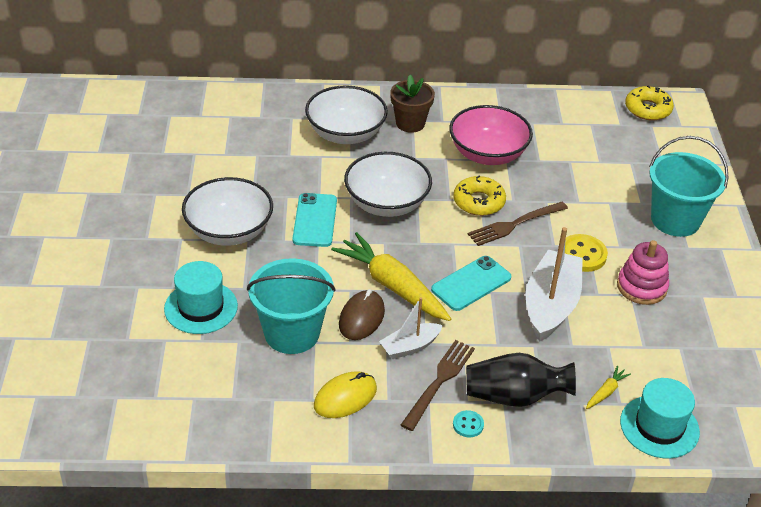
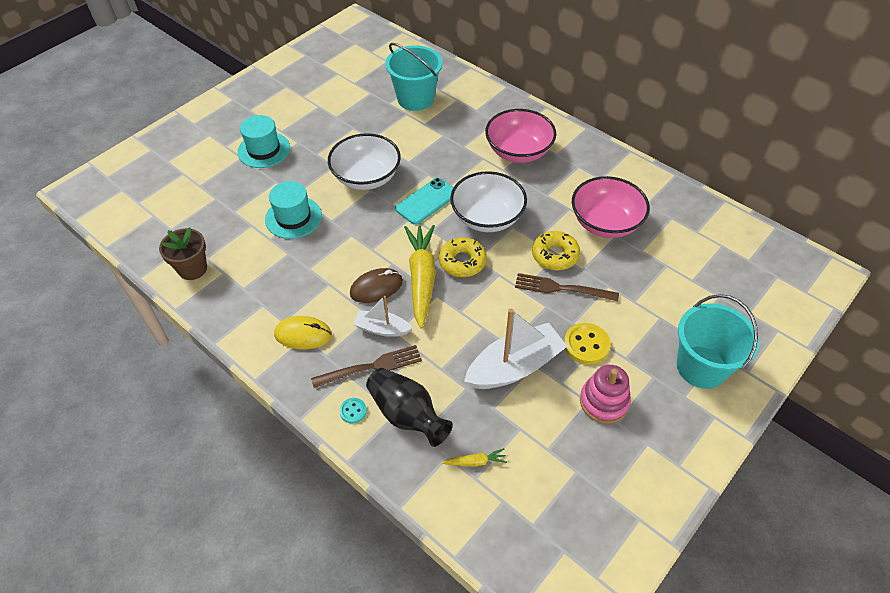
camera: 45 degrees right, 10 degrees up
(292, 333) = (323, 269): turquoise bucket -> turquoise bucket (415, 99)
(345, 134) = (518, 151): white bowl -> pink bowl
(410, 123) = (574, 168): brown flower pot -> brown flower pot (192, 269)
(471, 283) = (476, 312): turquoise phone -> none
(648, 109) = (791, 261): yellow donut -> yellow donut (462, 262)
(659, 427) = (482, 519): turquoise hat -> turquoise hat (264, 150)

